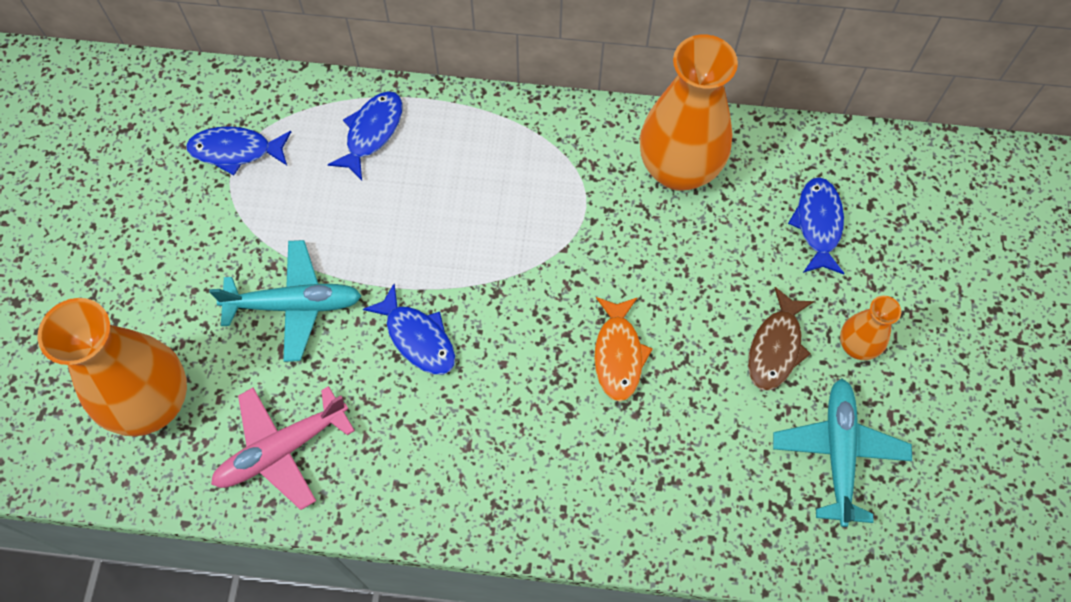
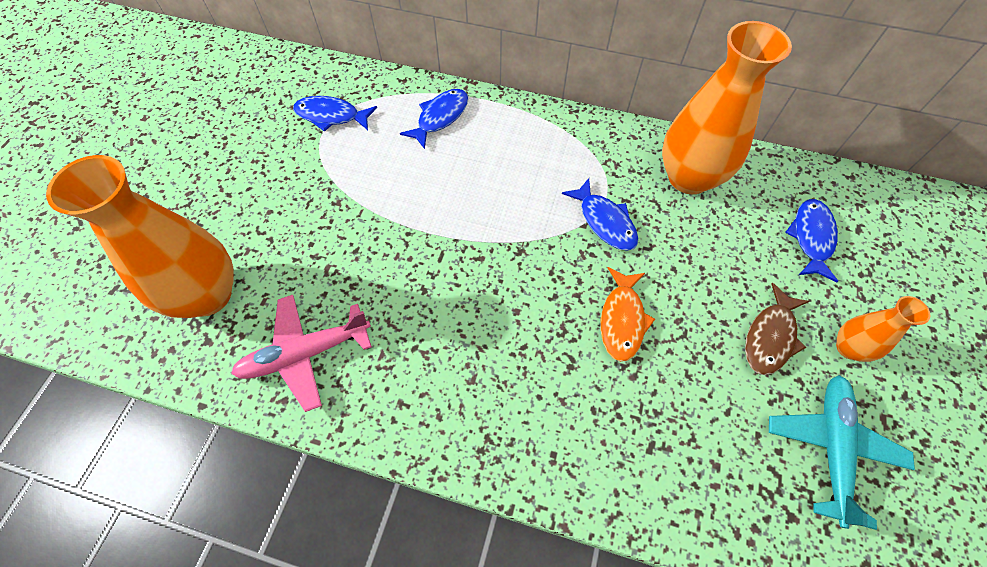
camera: 10 degrees right, 5 degrees down
(295, 305) = (348, 235): turquoise plane -> none
(418, 338) = (445, 277): blue fish -> blue fish (605, 221)

